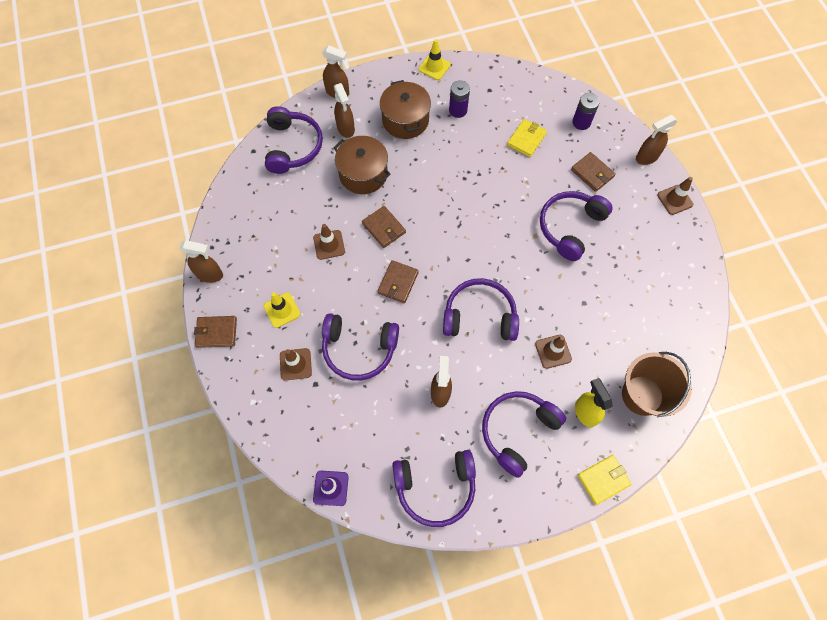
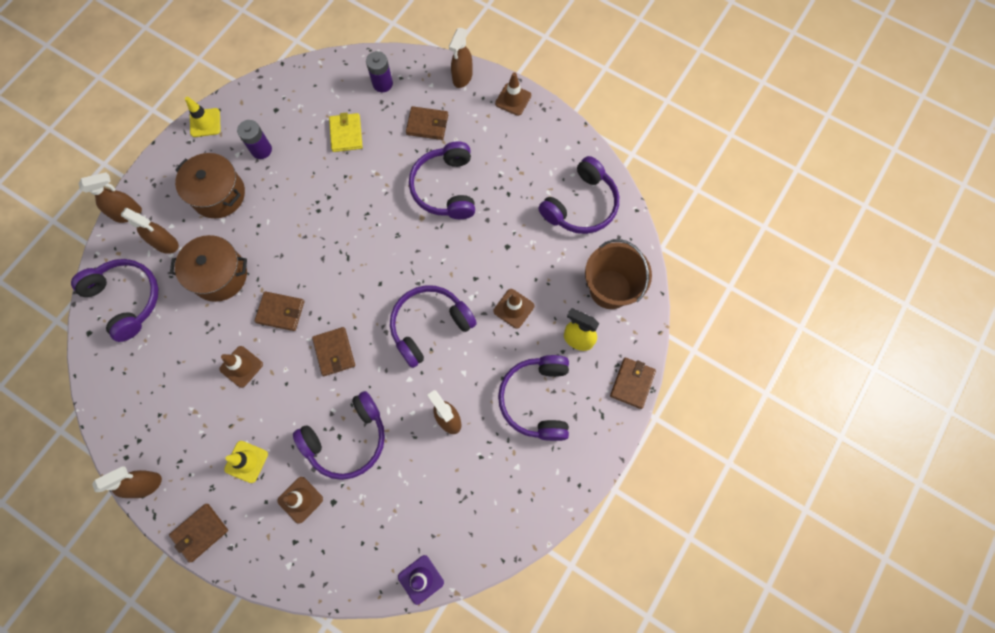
camera: 40 degrees left, 5 degrees up
(435, 487) = (507, 503): purple headphones -> purple headphones (581, 205)
(603, 479) = (632, 383): yellow wallet -> brown wallet

